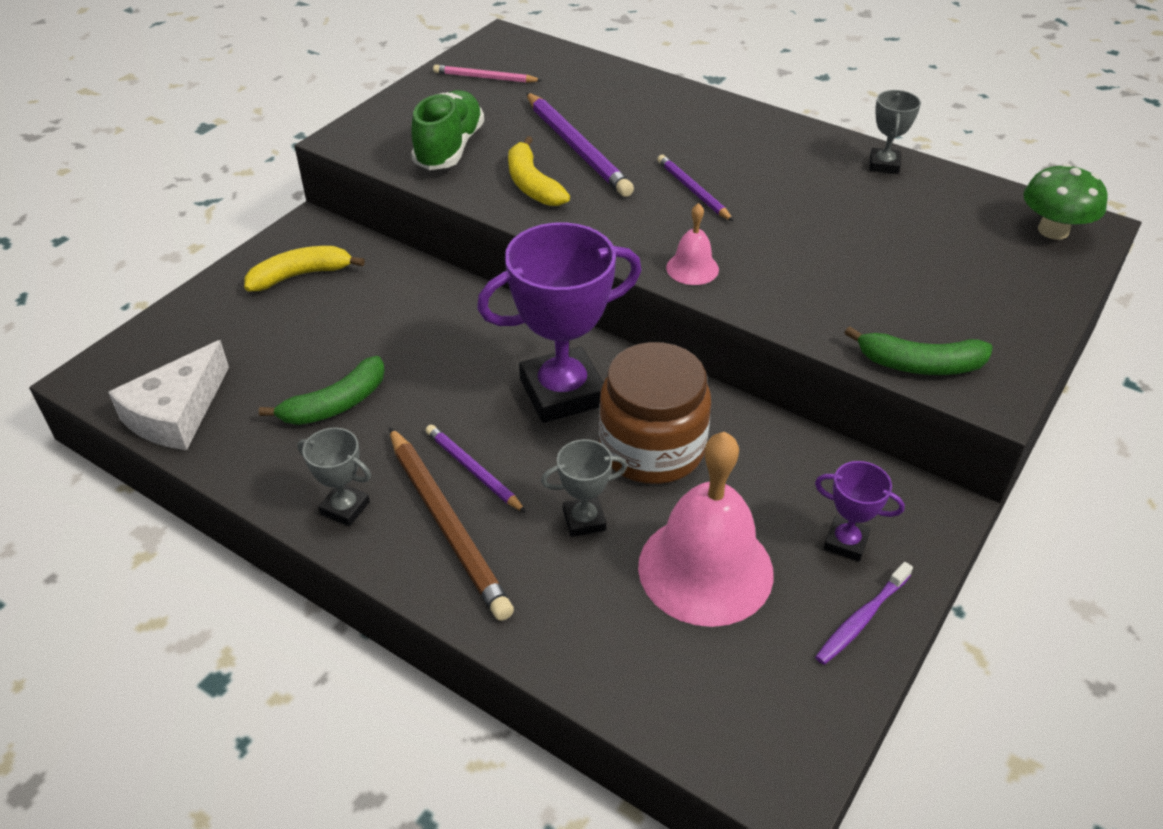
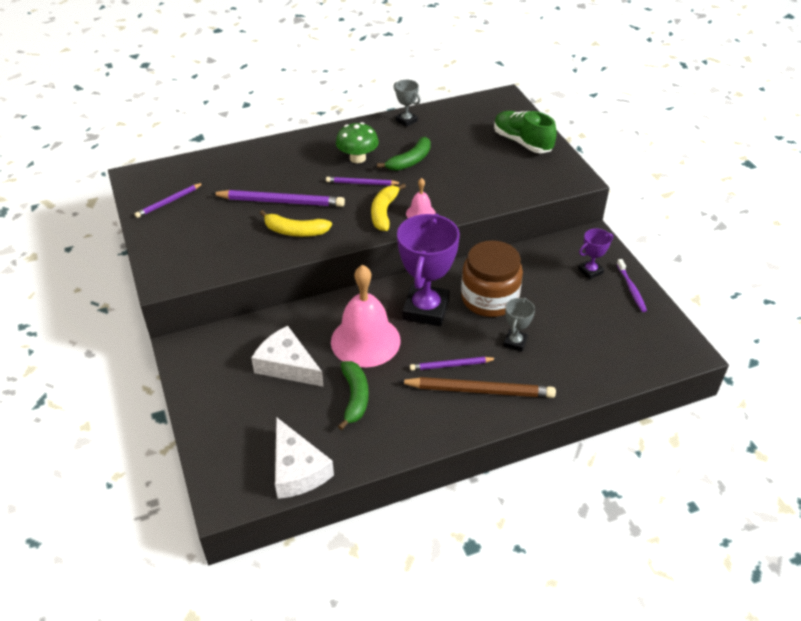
camera: 55 degrees left, 0 degrees up
(300, 275) = (225, 369): yellow banana -> yellow banana (384, 212)
(345, 508) = (436, 424): grey trophy -> none
(346, 319) = (287, 365): none -> white cheese
(449, 148) = (225, 246): green shoe -> green shoe (522, 142)
(485, 78) = (169, 202): pink pencil -> purple pencil
(705, 569) = (573, 318): pink bell -> pink bell (365, 341)
(920, 365) = (545, 186): green banana -> green banana (410, 161)
(1053, 230) = (498, 106): green mushroom -> green mushroom (357, 158)

